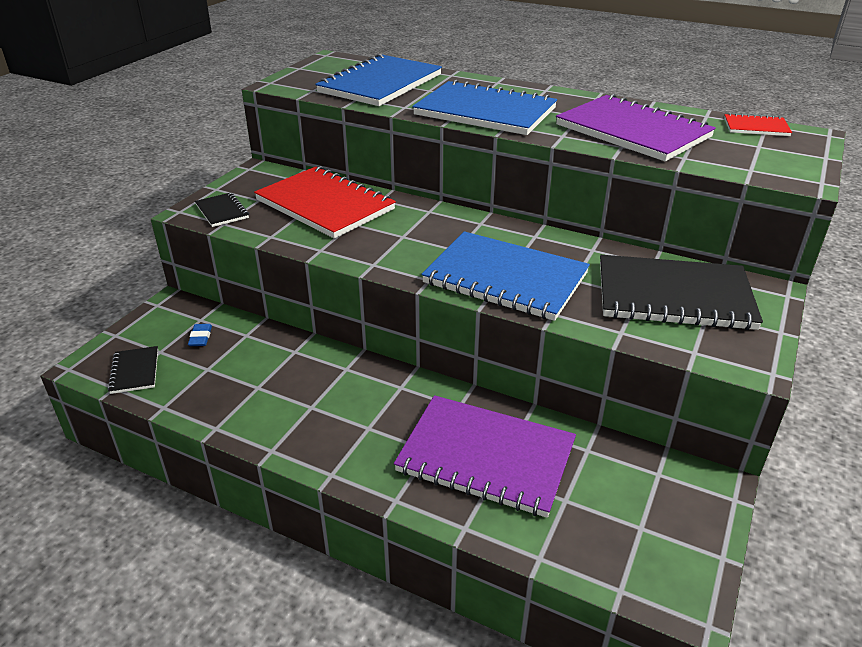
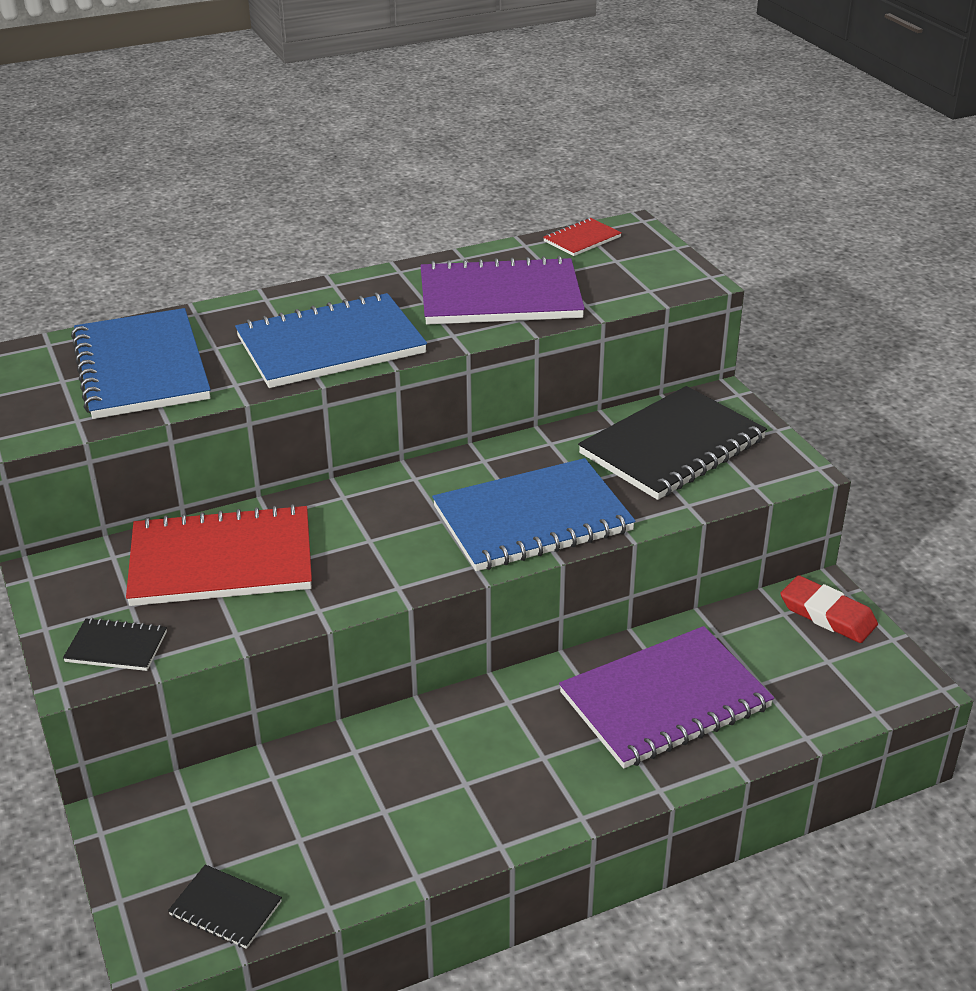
camera: 50 degrees left, 0 degrees up
(200, 337) = (228, 819): blue eraser -> none
(692, 500) = (827, 615): none -> red eraser

